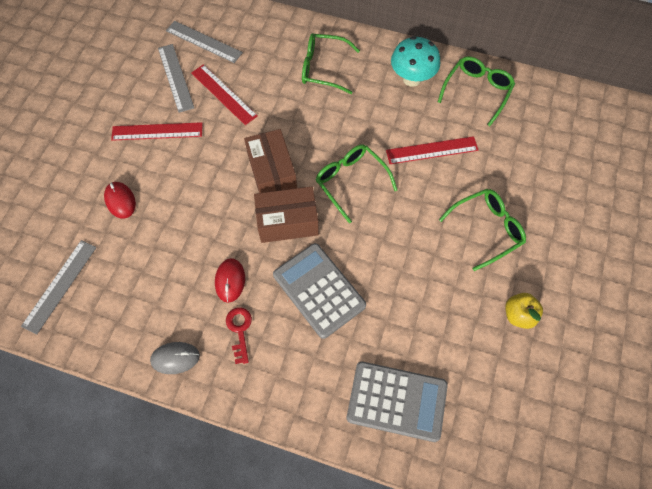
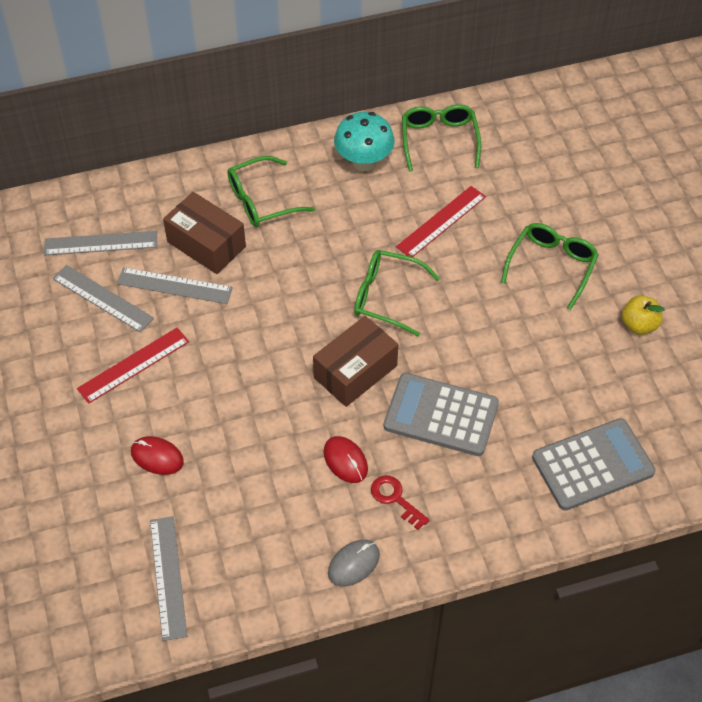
camera: 35 degrees left, 10 degrees down
(224, 94) = (174, 285): red ruler -> grey ruler
(272, 173) = (298, 334): brown box -> brown box (206, 244)

